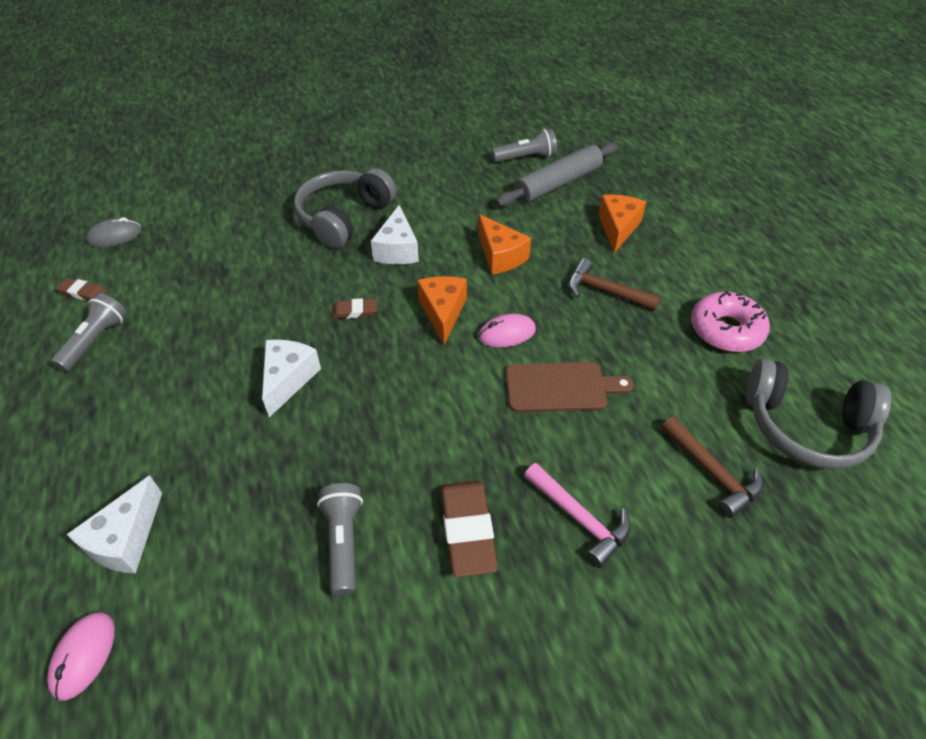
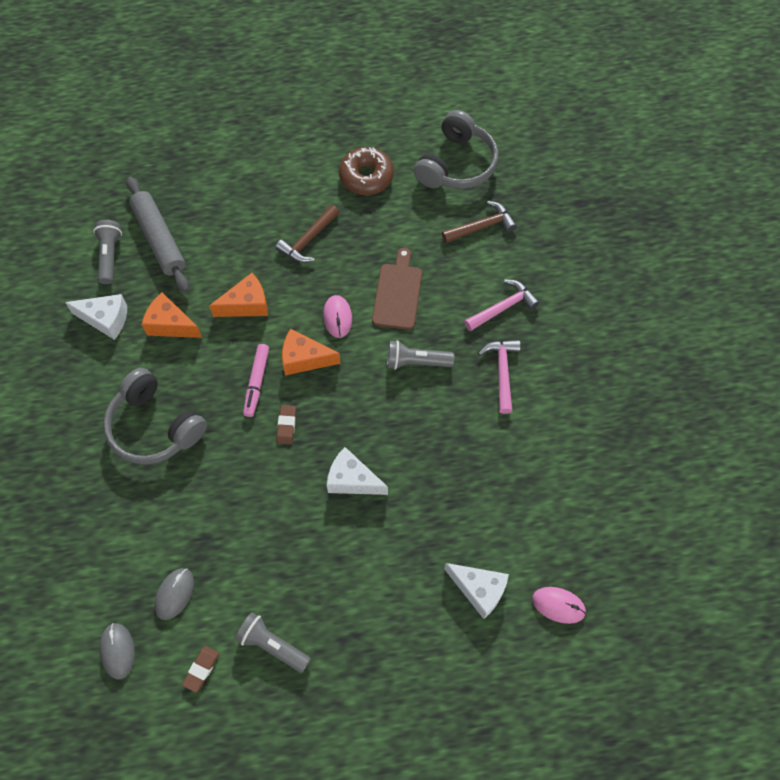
camera: 80 degrees left, 15 degrees up
(165, 261) = (174, 594): none -> grey mouse
(343, 542) = (500, 447): grey flashlight -> grey flashlight (416, 362)
(397, 249) = (215, 384): white cheese -> white cheese (106, 319)
(405, 279) = (256, 382): none -> pink marker
(467, 530) = (502, 372): brown eraser -> pink hammer
(617, 228) = (236, 211): orange cheese -> orange cheese (170, 325)
(726, 330) = (366, 177): pink donut -> brown donut

